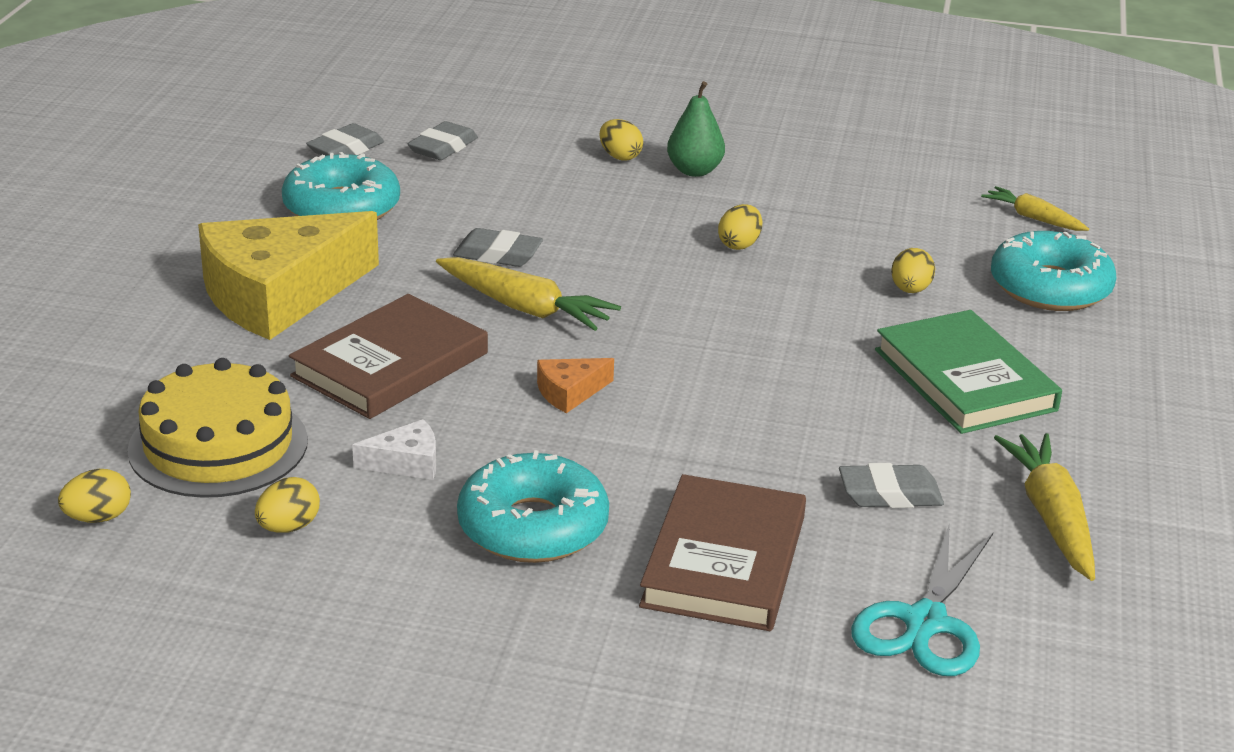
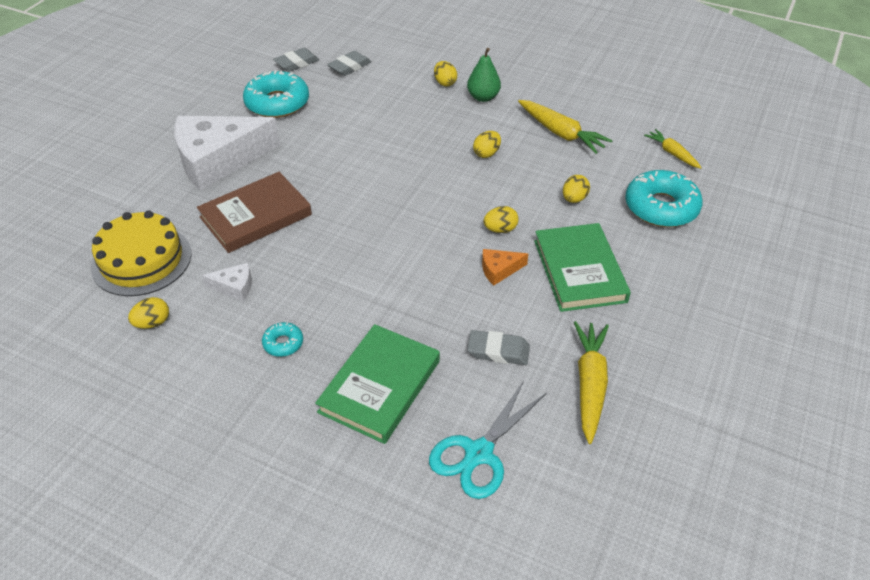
camera: 15 degrees right, 15 degrees up
(98, 518) = (59, 301): yellow egg -> yellow egg (500, 229)
(279, 295) = (218, 160): yellow cheese -> white cheese
(498, 254) = (347, 145): grey eraser -> none
(525, 308) = (346, 185): yellow carrot -> yellow carrot (561, 133)
(533, 526) = (283, 343): turquoise donut -> turquoise donut, size x0.47
(570, 392) = (345, 249): orange cheese -> orange cheese (499, 270)
(724, 561) = (379, 386): brown book -> green book

